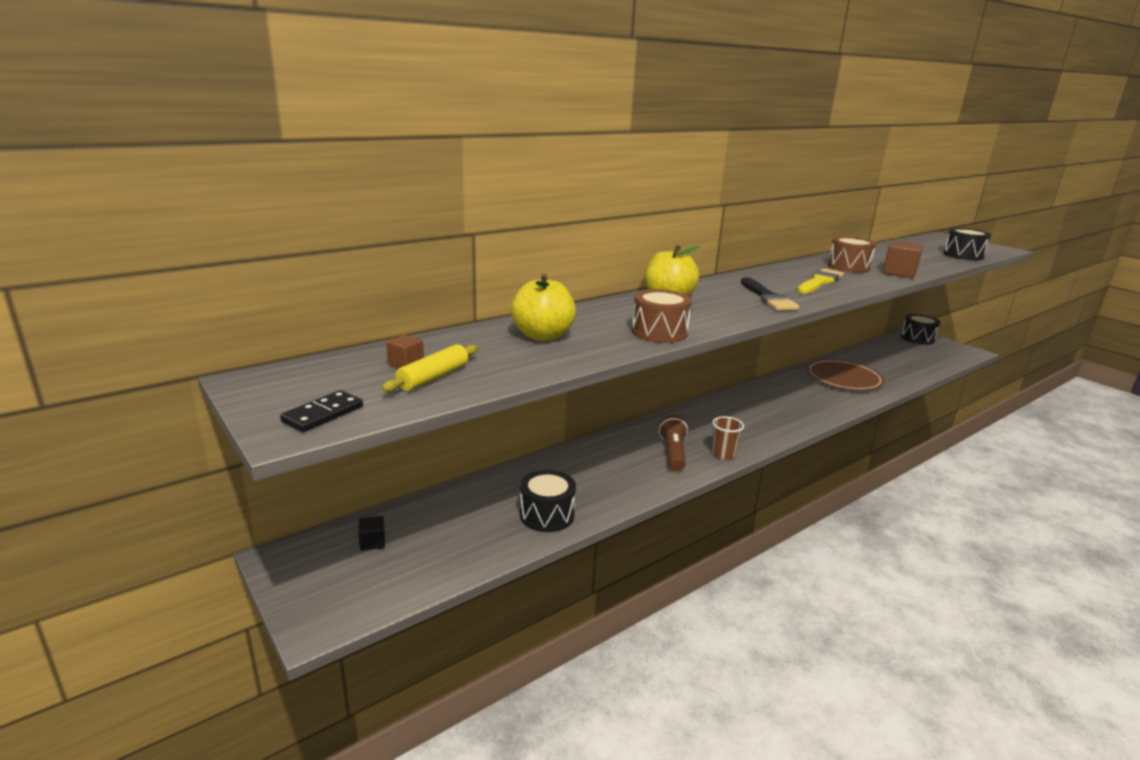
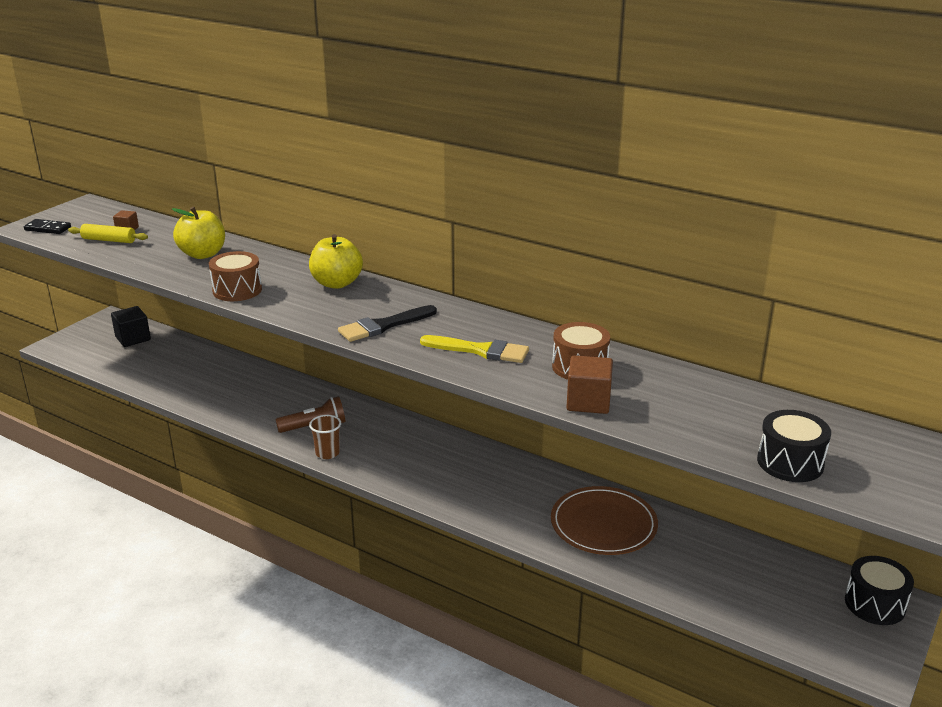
camera: 70 degrees right, 5 degrees up
(372, 542) = (133, 338): black cube -> black cube, size x1.77
(547, 515) = (187, 388): black drum -> none

